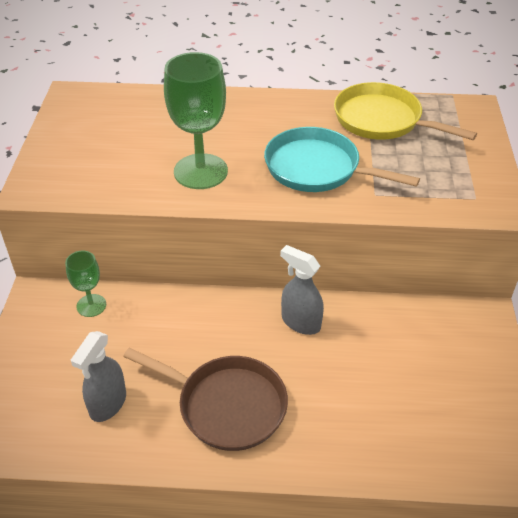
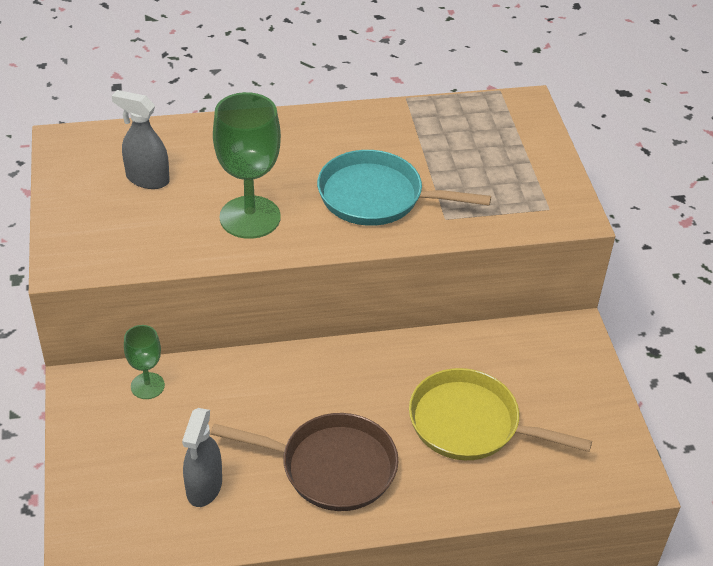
camera: 15 degrees left, 0 degrees up
(300, 322) = (385, 368): grey spray bottle -> grey spray bottle (147, 179)
(382, 120) = (431, 130): yellow pan -> yellow pan (470, 424)

